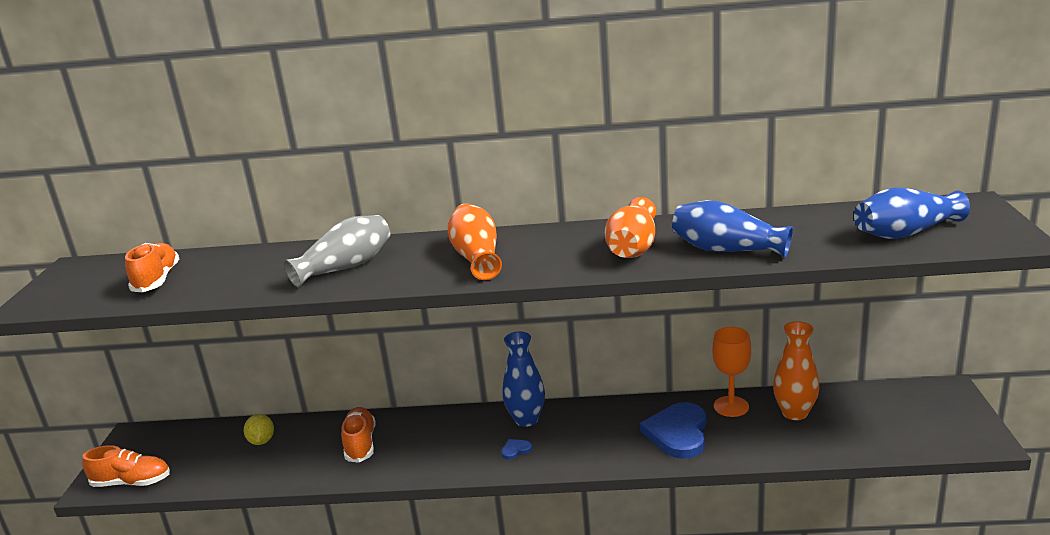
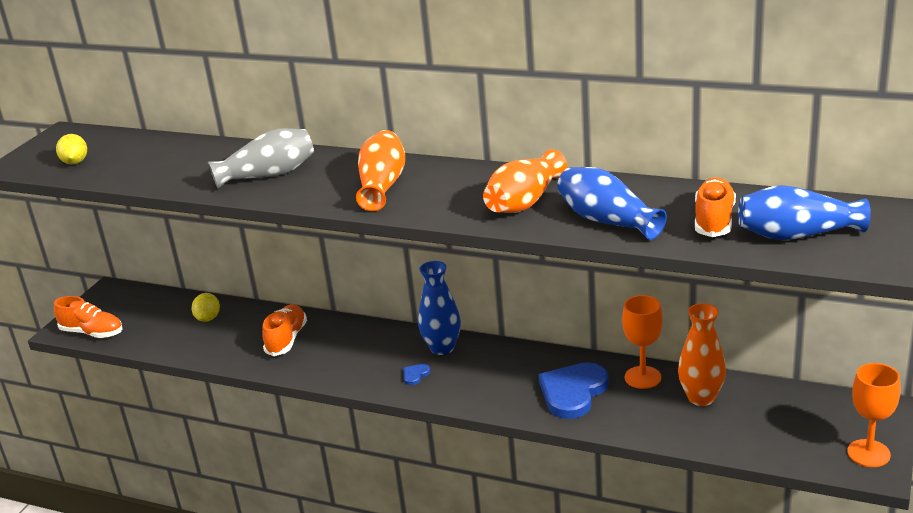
camera: 20 degrees right, 5 degrees up
(107, 291) = (75, 162): none -> yellow lemon
(157, 280) = (117, 159): orange shoe -> orange shoe (714, 220)
(515, 450) = (415, 375): blue heart -> blue heart turned 45 degrees counterclockwise
(968, 428) = (868, 453): none -> orange goblet

